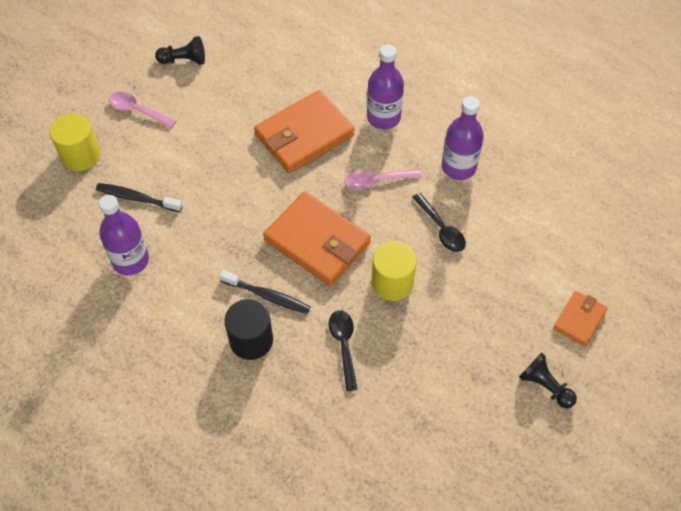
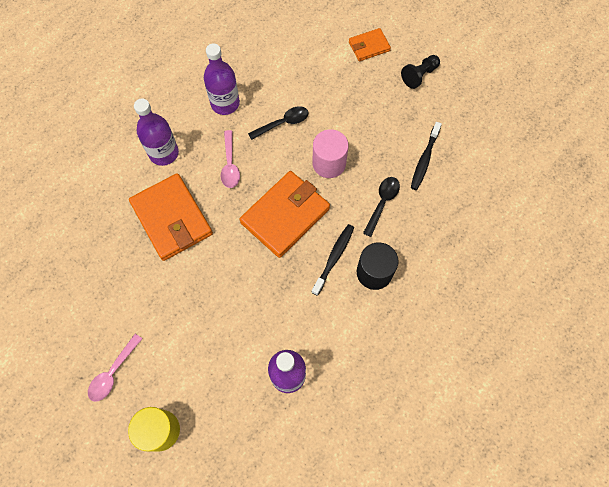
camera: 85 degrees left, 10 degrees up
(137, 198) = (220, 371): black toothbrush -> black toothbrush (424, 160)
(184, 60) = (57, 326): black pawn -> none
(344, 345) = (382, 203): black spoon -> black spoon turned 120 degrees clockwise
(392, 282) = (329, 163): yellow cylinder -> pink cylinder
(579, 320) = (369, 46): orange wallet -> orange wallet turned 60 degrees counterclockwise

